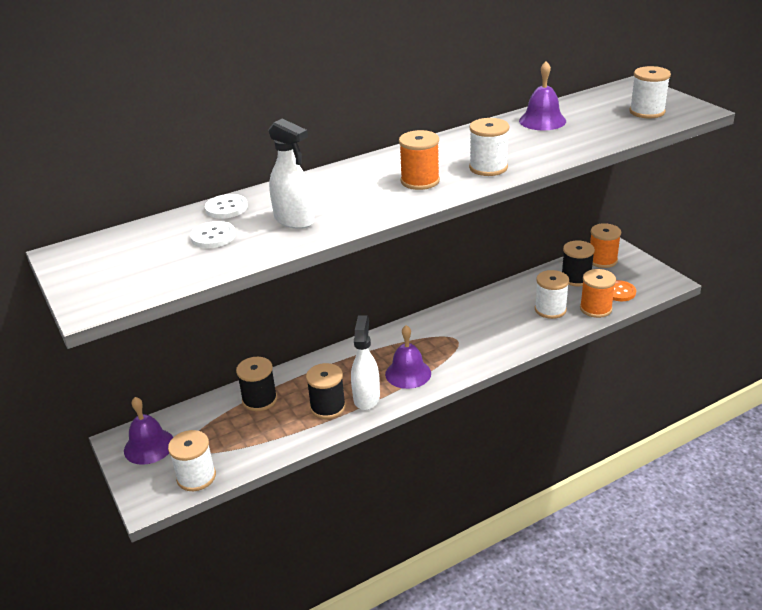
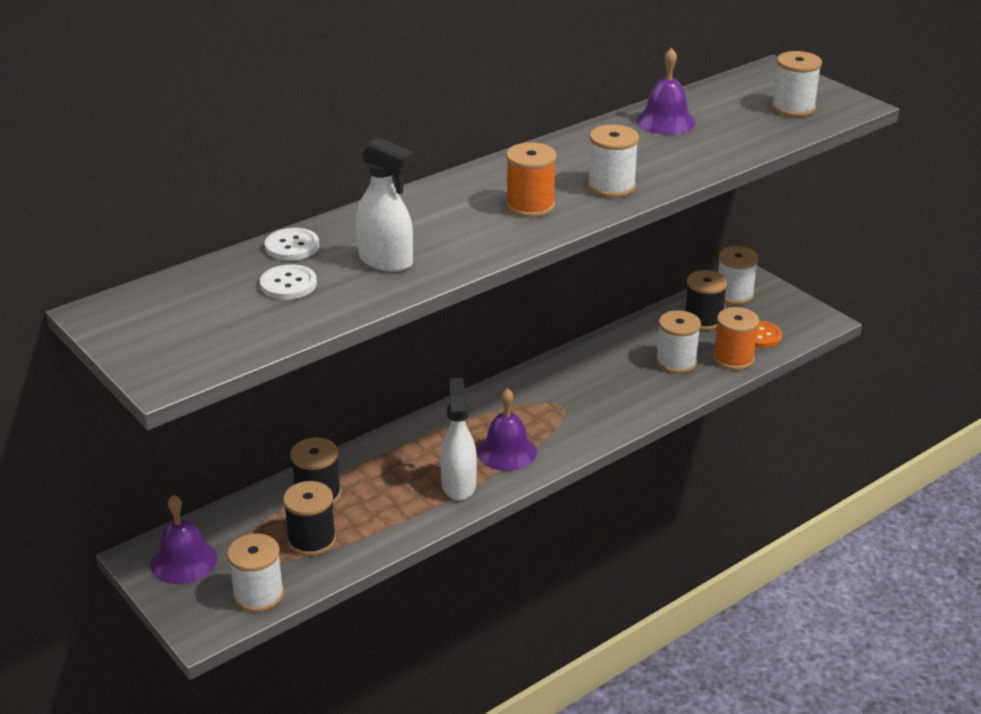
camera: 10 degrees left, 0 degrees up
(328, 407) = (410, 499): black spool -> black spool (312, 540)
(602, 260) = (734, 295): orange spool -> white spool

